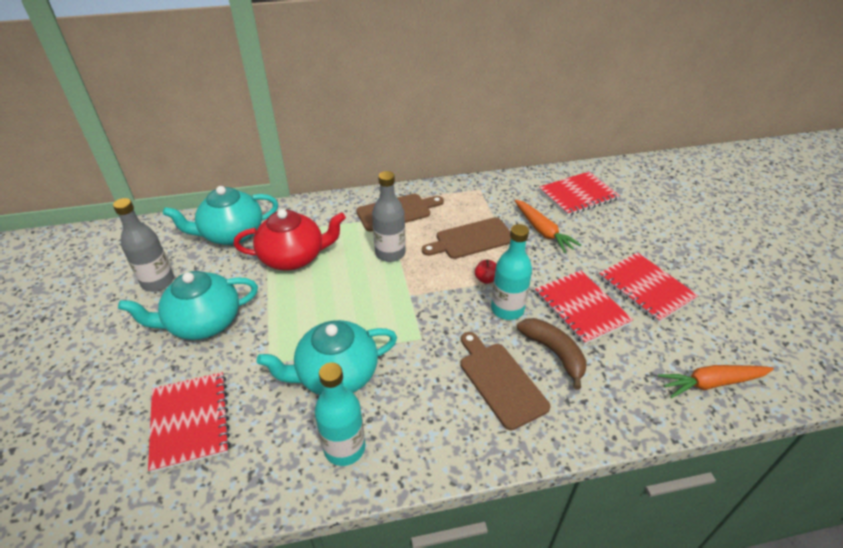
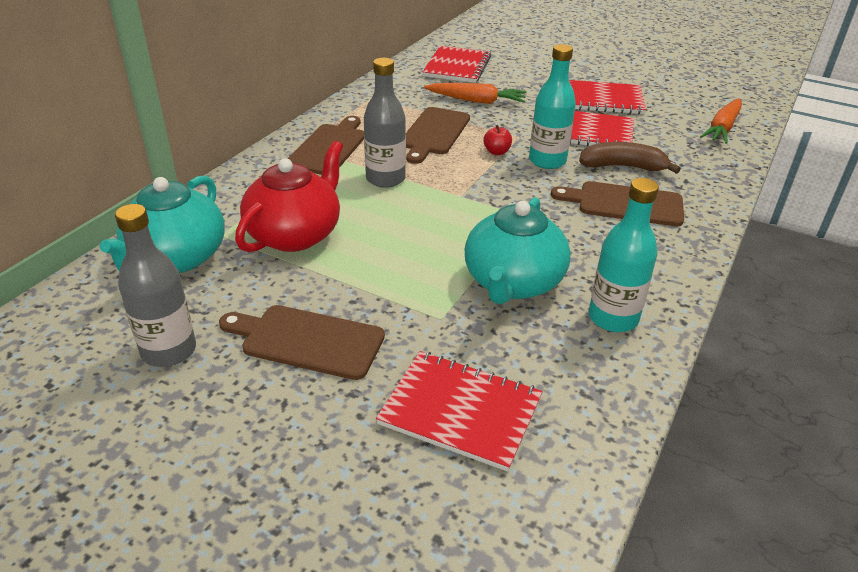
camera: 50 degrees left, 5 degrees down
(203, 322) = (307, 341): turquoise teapot -> brown cutting board

